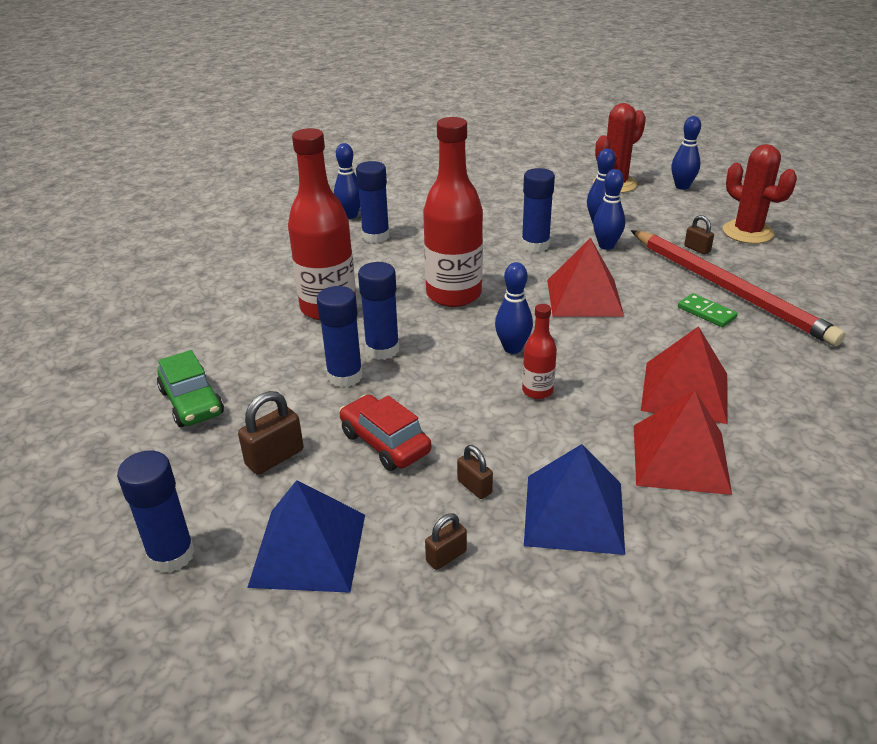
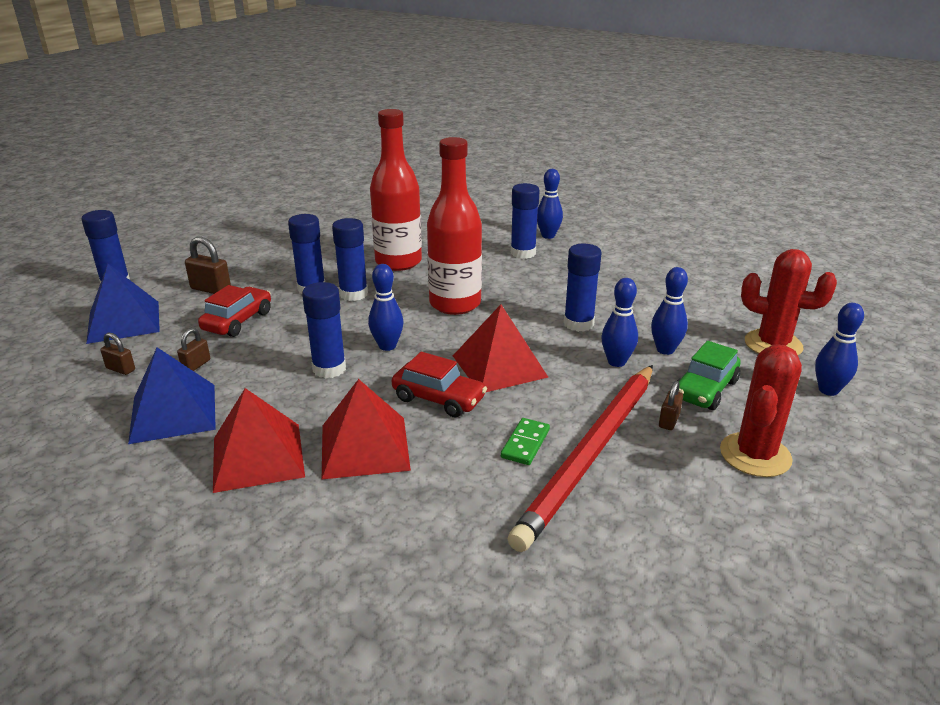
camera: 65 degrees right, 5 degrees down
(192, 402) = (259, 251): green car -> green car (705, 389)
(537, 391) = (329, 369): red bottle -> blue glue stick
(623, 338) = (438, 398): none -> red car

